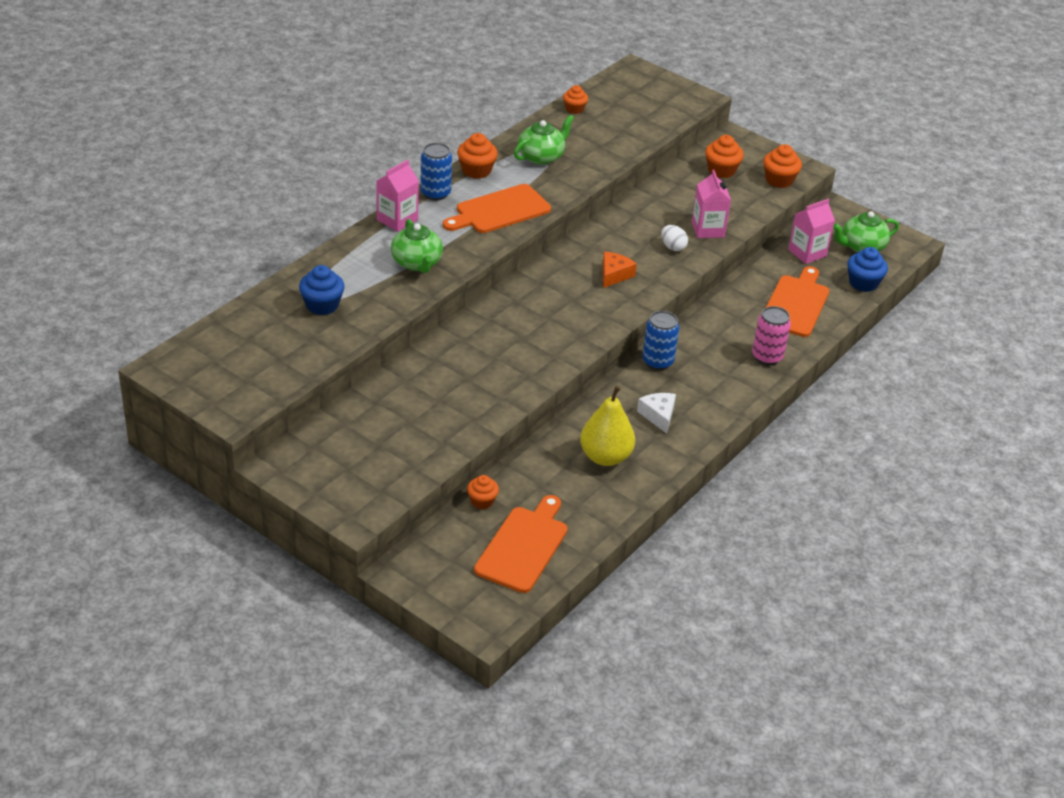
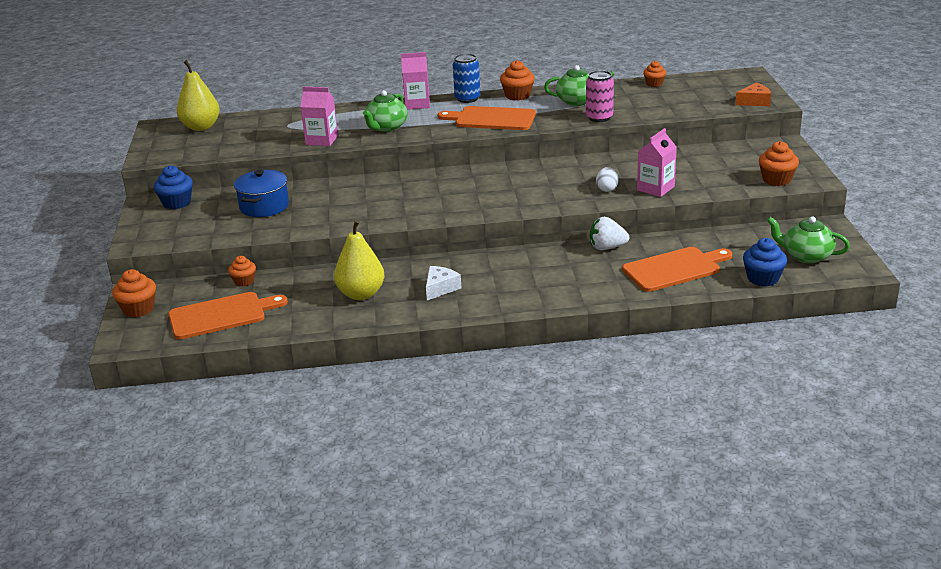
camera: 50 degrees right, 10 degrees down
(216, 347) = (201, 127): none -> yellow pear
(322, 305) = (292, 128): blue cupcake -> blue cupcake (176, 203)
(408, 410) = (264, 206): none -> blue pot
(614, 275) = (531, 189): orange cheese -> orange cheese (754, 102)
(657, 361) = (498, 259): blue can -> none
(720, 307) = (607, 247): none -> white strawberry
(721, 170) = (735, 159): orange cupcake -> orange cupcake (138, 309)
(767, 356) = (588, 290): pink can -> pink can (599, 118)
(807, 253) = (745, 242): pink carton -> pink carton (322, 140)

